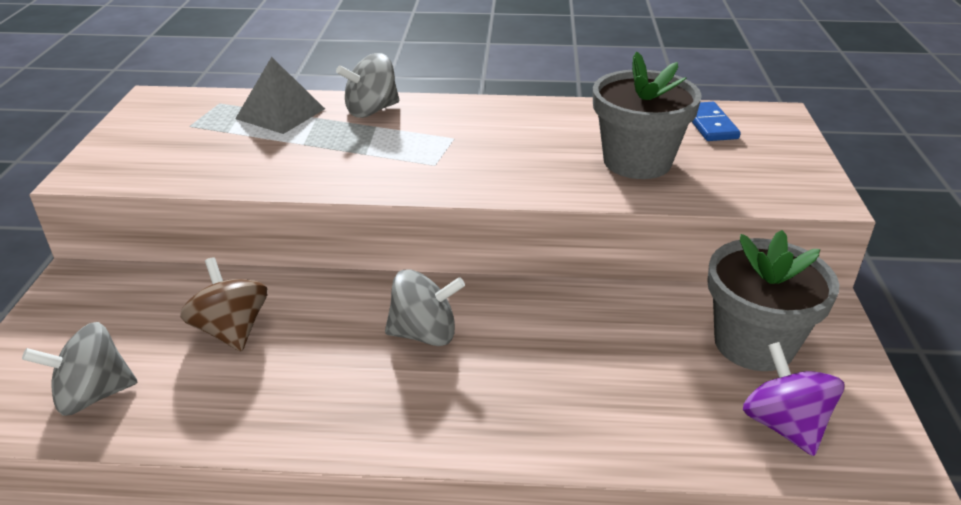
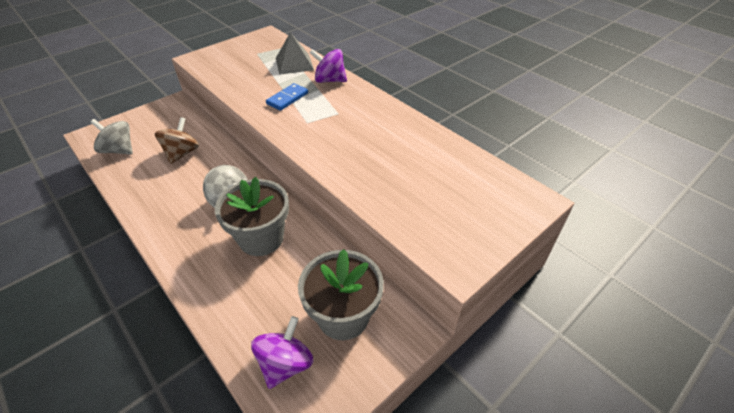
camera: 45 degrees right, 10 degrees up
(371, 110) = (329, 80): grey spinning top -> purple spinning top
(637, 162) = (396, 177): grey flower pot -> grey flower pot (261, 238)
(710, 124) = (479, 180): blue domino -> blue domino (287, 98)

